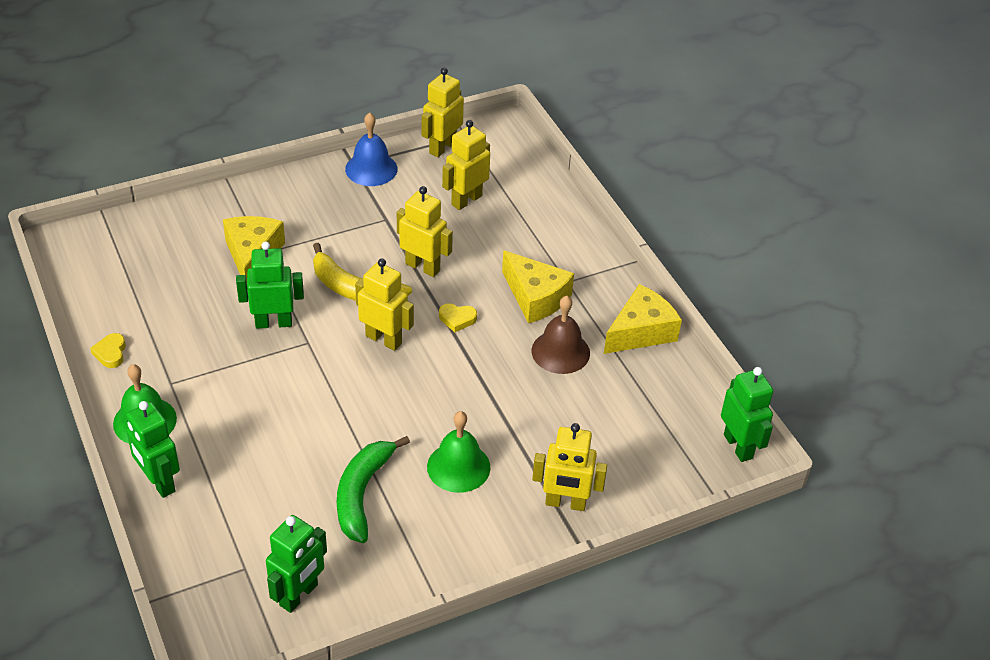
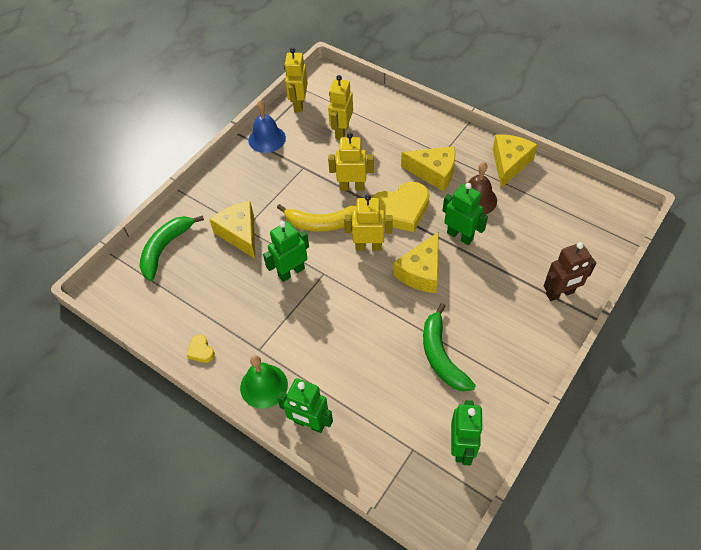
camera: 25 degrees left, 10 degrees up
(161, 232) = (165, 248): none -> green banana
(420, 396) = (421, 272): none -> yellow cheese
(457, 319) = (400, 210): yellow heart -> yellow heart, size x2.29
(458, 467) = (482, 305): green bell -> none
(565, 503) = (560, 293): yellow robot -> brown robot
(738, 446) = (619, 205): green robot -> green robot (460, 236)

